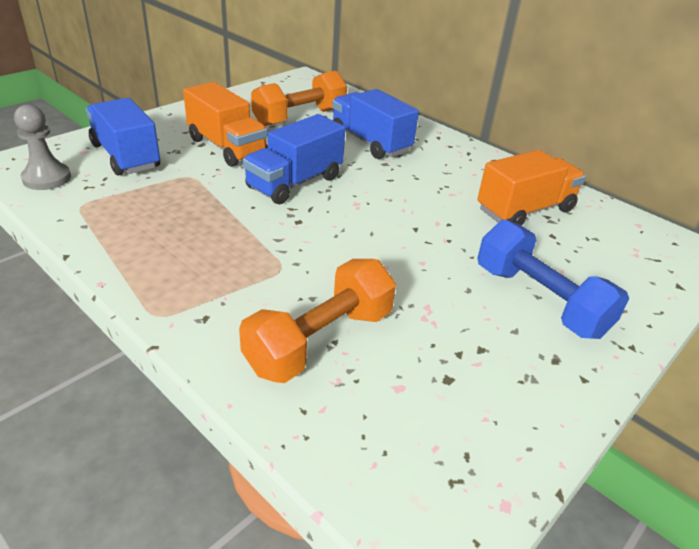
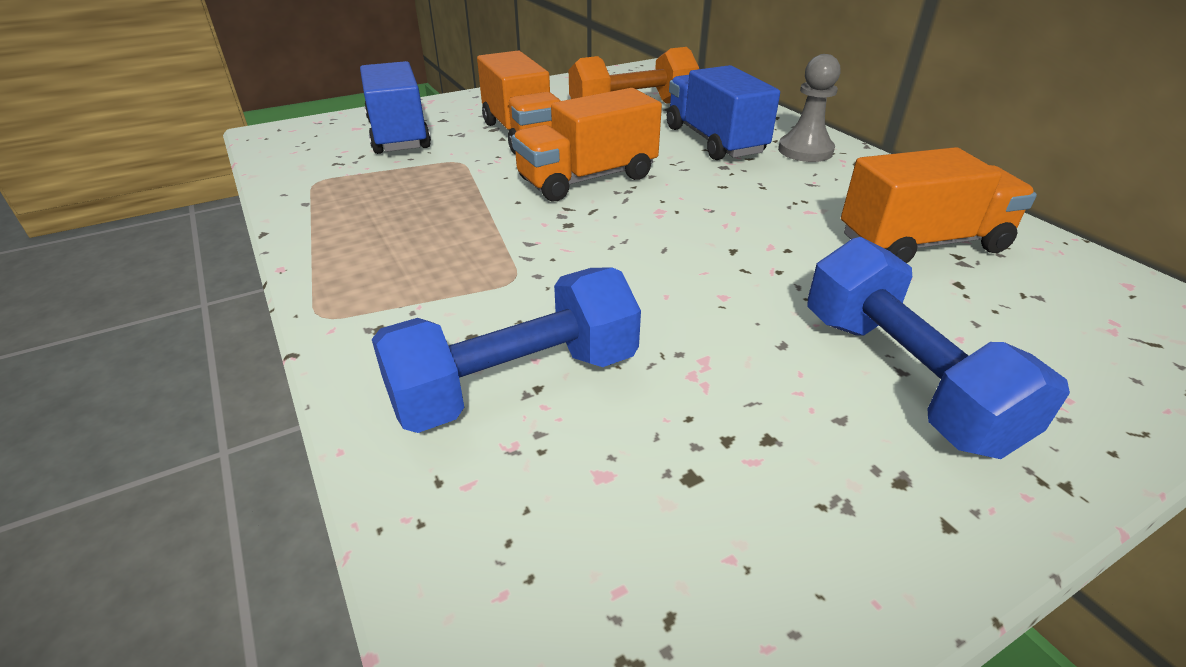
camera: 20 degrees right, 0 degrees up
(47, 178) = (298, 151): grey pawn -> grey pawn (805, 151)
(295, 183) = (587, 179): blue truck -> orange truck
(320, 341) = (516, 383): orange dumbbell -> blue dumbbell

